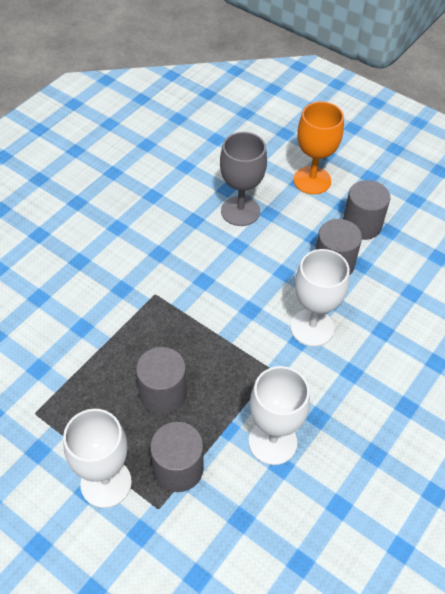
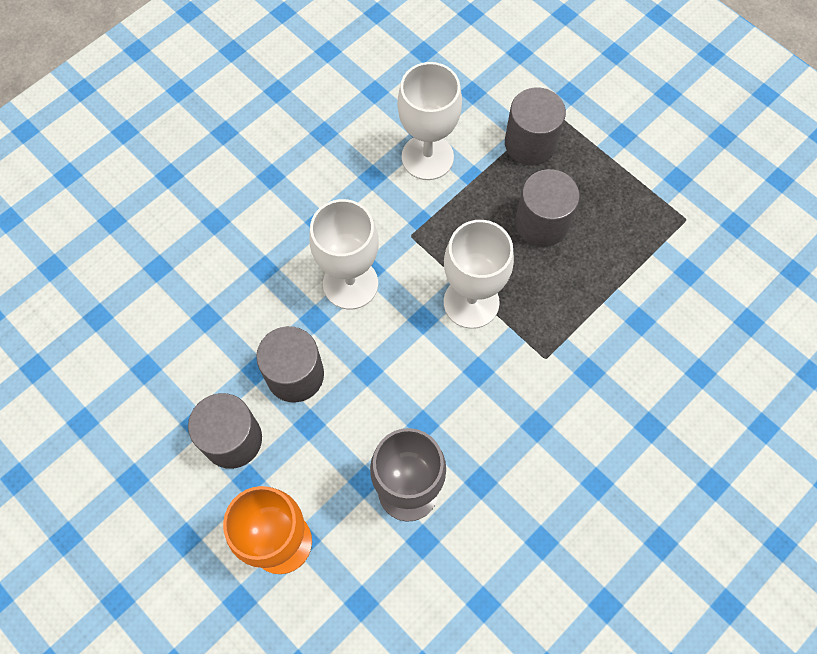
camera: 170 degrees left, 15 degrees up
(106, 483) = (604, 139): white goblet -> white goblet (471, 302)

